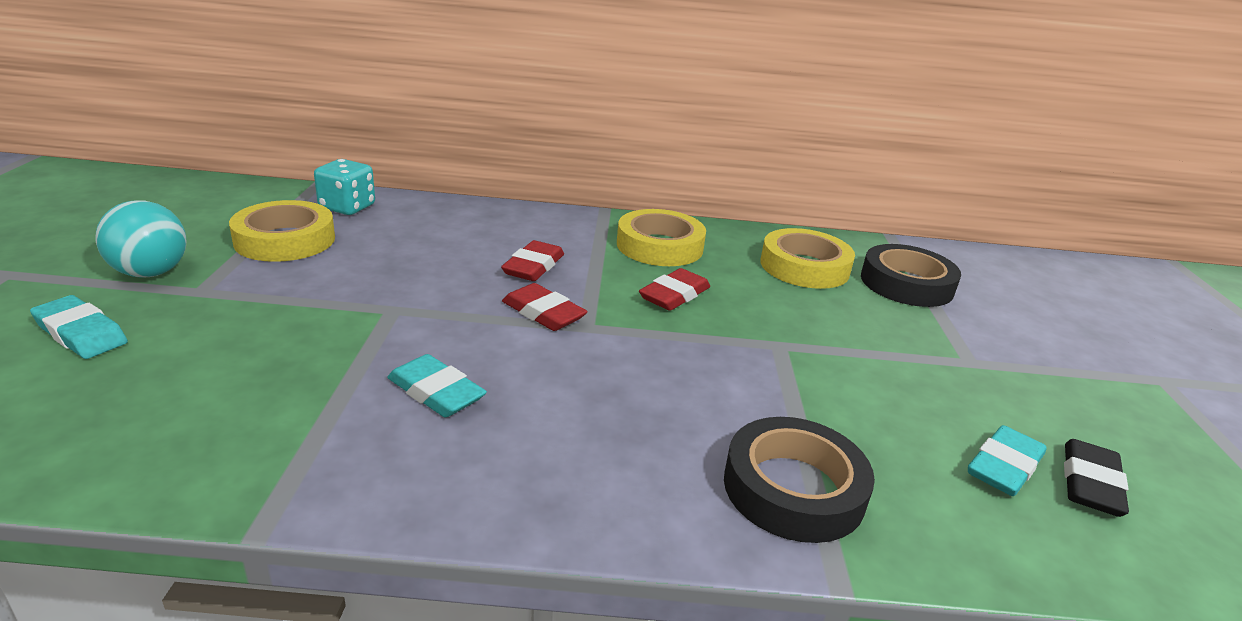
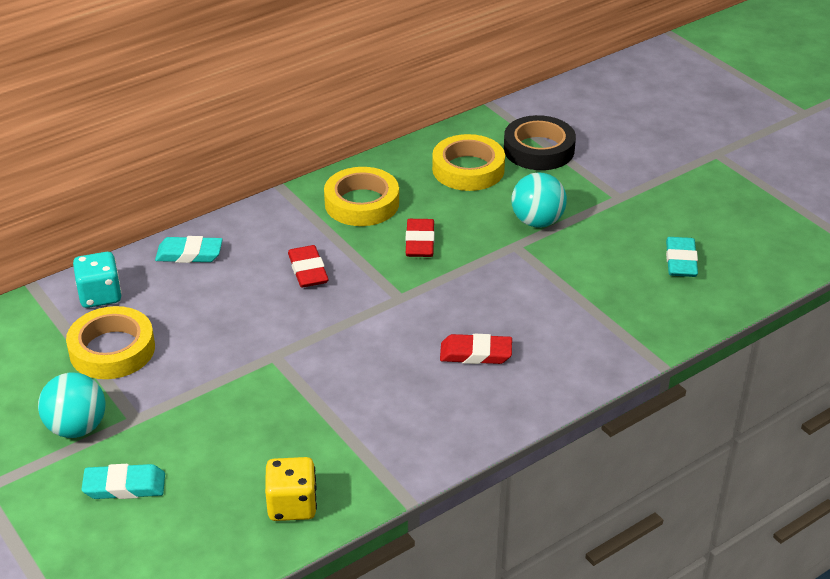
camera: 35 degrees left, 10 degrees up
(151, 447) = (292, 505): none -> yellow dice
(436, 392) = (381, 389): turquoise eraser -> turquoise eraser (189, 254)
(543, 313) = (364, 303): red eraser -> red eraser (475, 353)
(793, 488) = (604, 331): black tape -> none
(833, 337) = (537, 222): none -> turquoise ball
(1090, 483) = (721, 248): black eraser -> none

